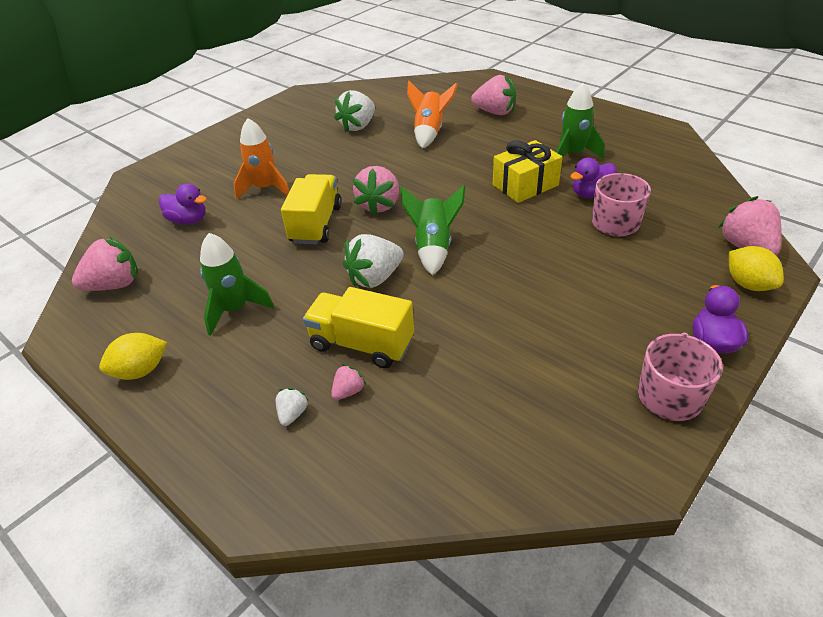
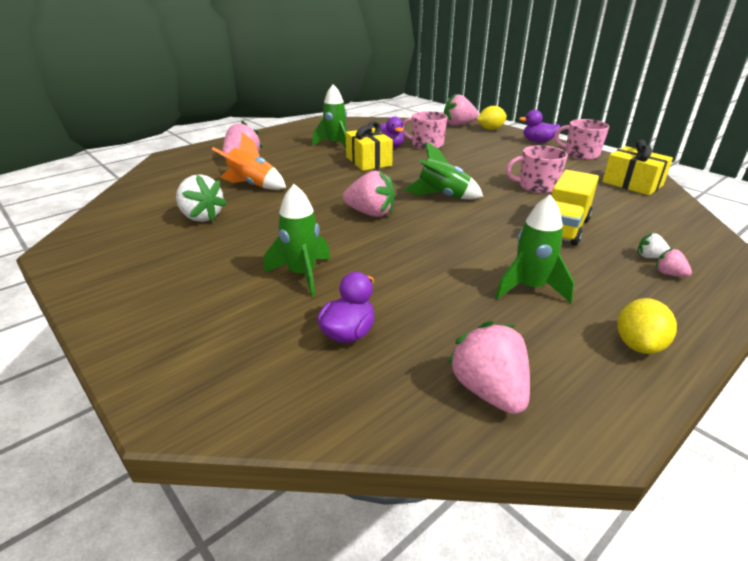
camera: 85 degrees left, 10 degrees down
(141, 371) = (638, 345): yellow lemon -> yellow lemon turned 45 degrees clockwise
(265, 189) = (302, 275): orange rocket -> green rocket
(316, 224) = (391, 244): yellow truck -> none
(348, 391) = (616, 235): pink strawberry -> pink strawberry (669, 274)
(375, 278) = (481, 220): white strawberry -> none
(491, 328) = (536, 186): none -> pink mug
(541, 446) = (632, 183): none -> yellow gift

